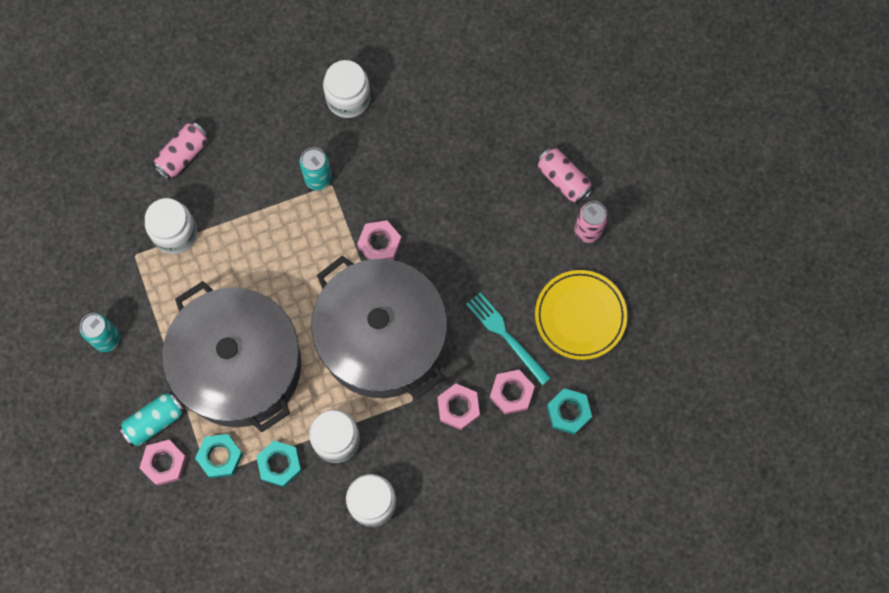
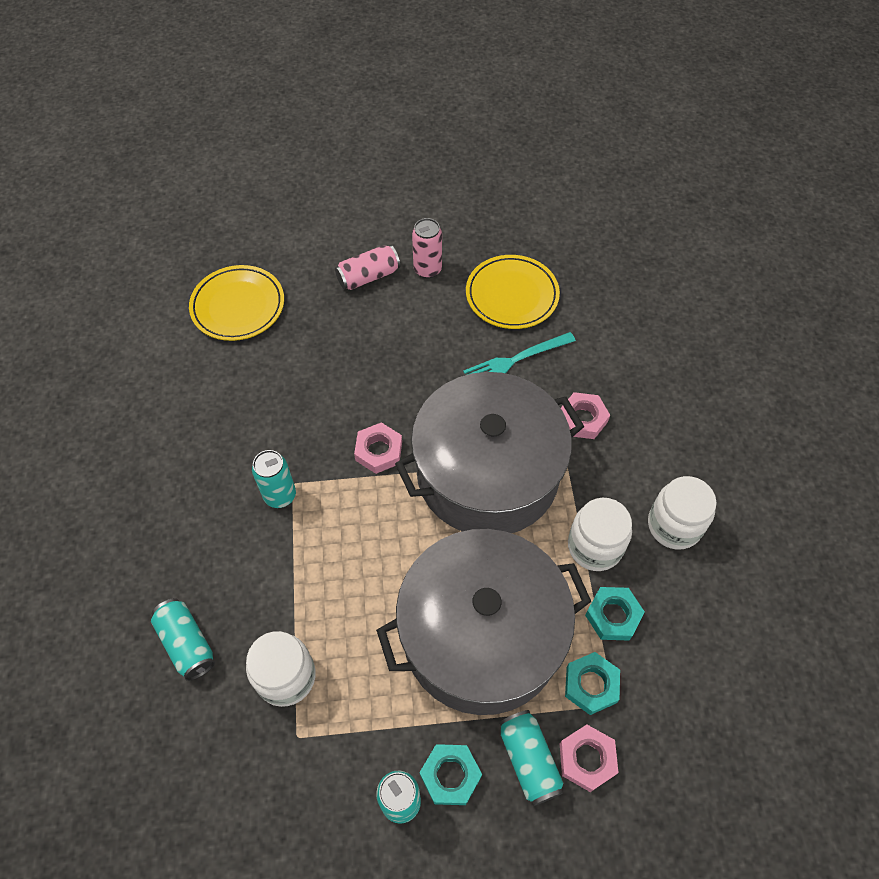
camera: 75 degrees left, 15 degrees down
(183, 155) = (187, 643): pink can -> turquoise can
(348, 98) = (198, 443): white jar -> none
(495, 78) = (238, 306): none -> yellow plate
(511, 393) = (577, 369): pink nut -> none
(568, 412) = (607, 326): turquoise nut -> turquoise nut (450, 775)

